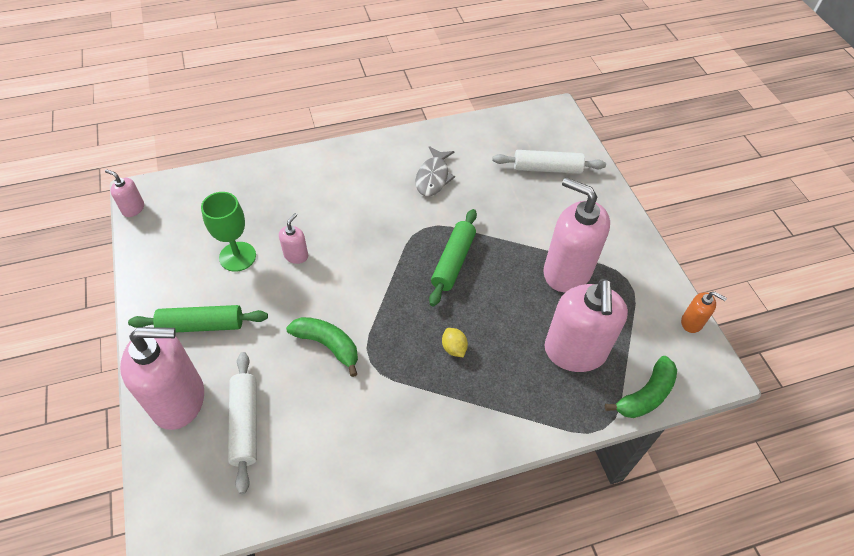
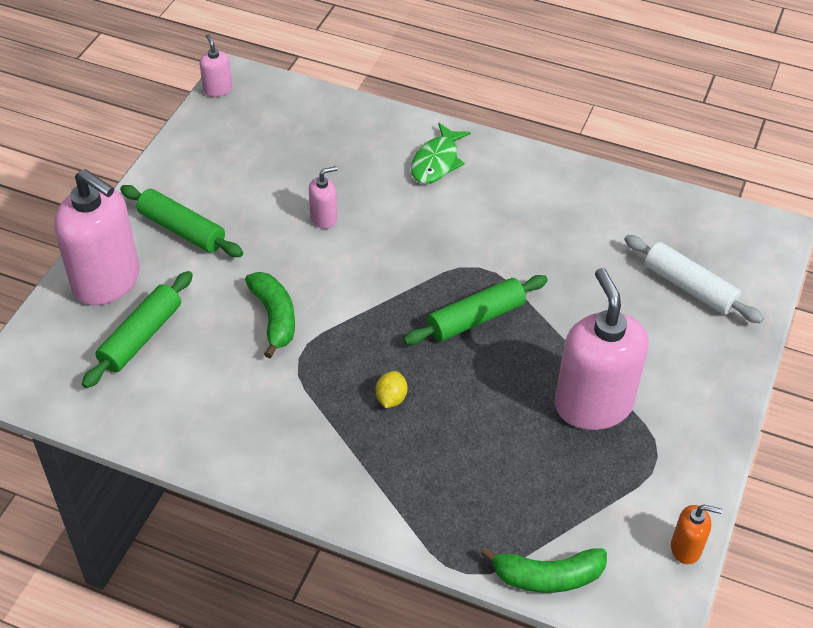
camera: 40 degrees right, 5 degrees down
(237, 256) = (269, 187): green goblet -> none
(245, 423) = (141, 337): white rolling pin -> green rolling pin
(334, 175) = (437, 162): none -> green fish
(433, 177) = (543, 222): grey fish -> none
(575, 352) = (514, 485): pink soap dispenser -> none
(692, 322) = (686, 548): orange soap dispenser -> orange soap dispenser turned 60 degrees counterclockwise

